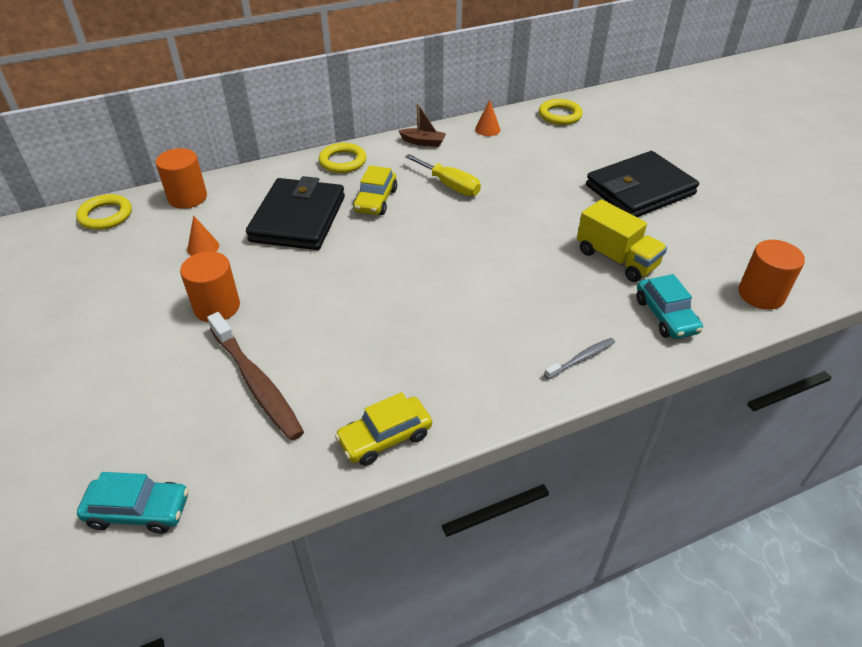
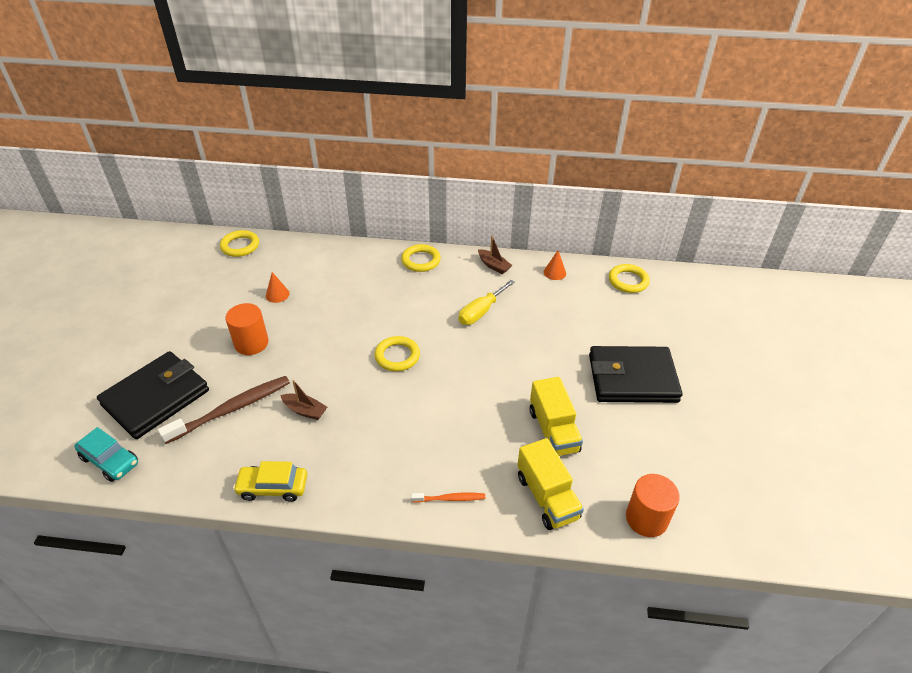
camera: 30 degrees right, 0 degrees up
(187, 198) = (297, 251): orange cylinder -> none
(256, 383) = (231, 409): brown toothbrush -> brown toothbrush turned 120 degrees counterclockwise
(298, 219) = (352, 297): black wallet -> black wallet (156, 398)
(348, 346) = (305, 410): none -> brown boat
(375, 200) = (416, 303): yellow car -> none
(402, 255) = (397, 356): none -> yellow ring
(450, 185) = (481, 312): yellow screwdriver -> yellow screwdriver turned 60 degrees clockwise
(581, 358) = (450, 499): grey toothbrush -> orange toothbrush
(665, 316) = (547, 497): turquoise car -> yellow truck

